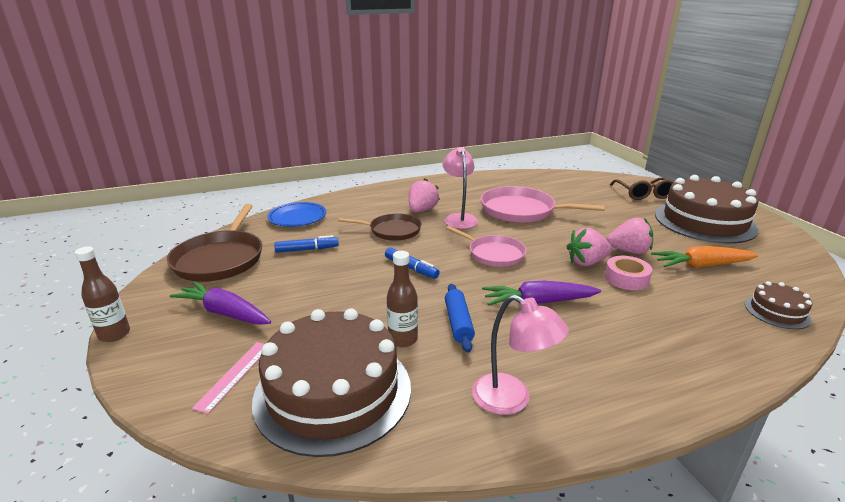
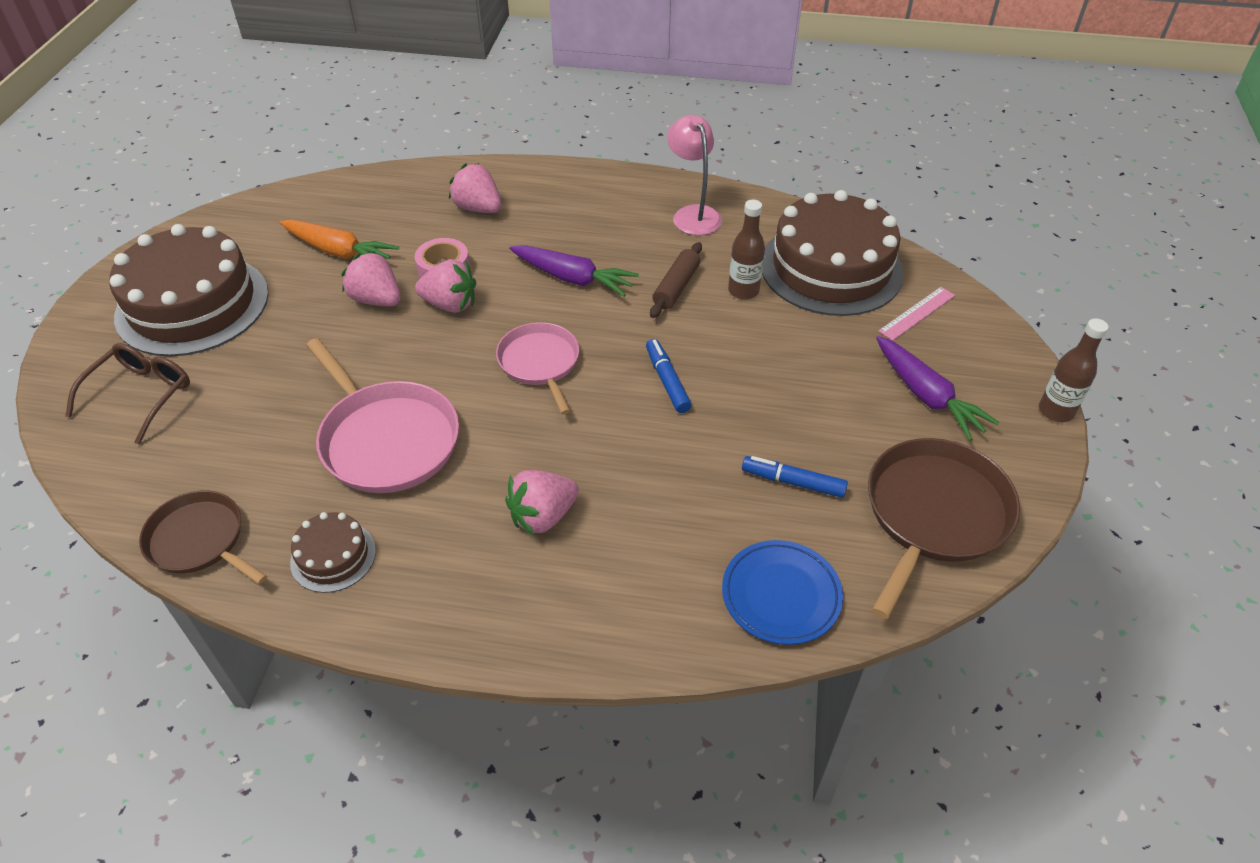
camera: 150 degrees left, 20 degrees up
(392, 230) = (636, 475): brown pan -> brown pan (199, 540)
(458, 323) = (676, 287): blue rolling pin -> brown rolling pin
(459, 218) = (505, 463): pink lamp -> none
(686, 327) = (478, 208): none -> pink strawberry
(777, 311) = (376, 190): brown cake -> brown cake (333, 556)

